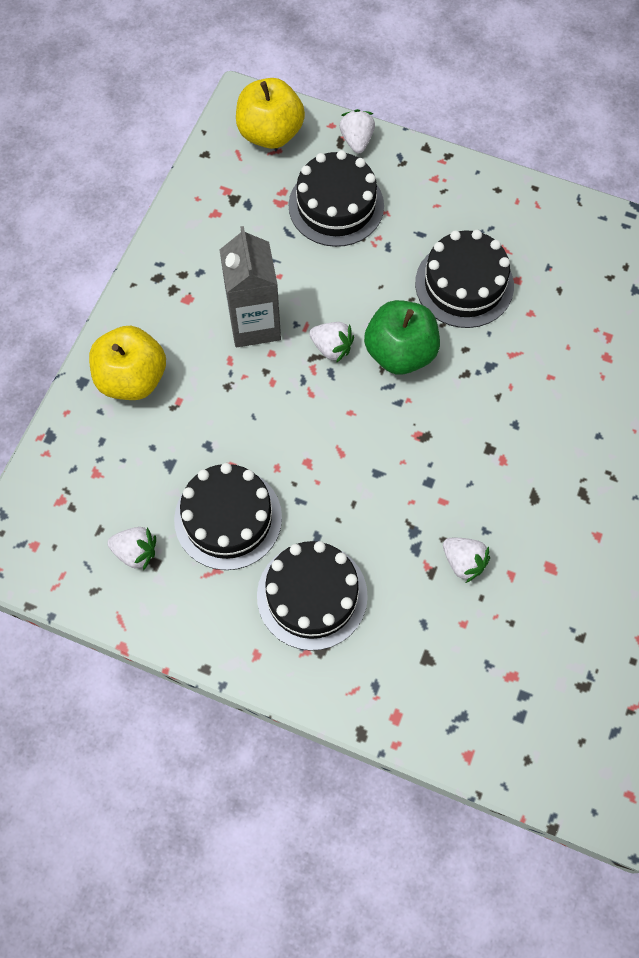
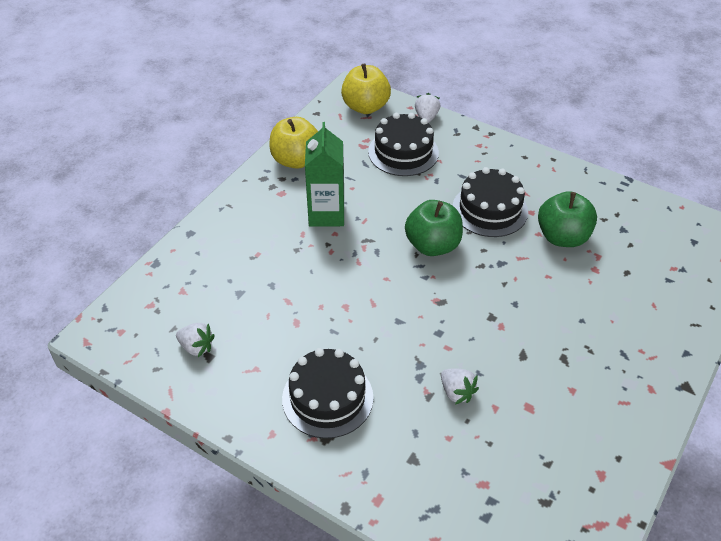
camera: 10 degrees right, 20 degrees down
(132, 378) = (227, 235): yellow apple -> yellow apple (296, 160)
(228, 518) = (274, 334): black cake -> none
(254, 324) = (326, 214): grey carton -> green carton
(331, 347) = (381, 236): white strawberry -> none
(561, 314) = (562, 237): none -> green apple

